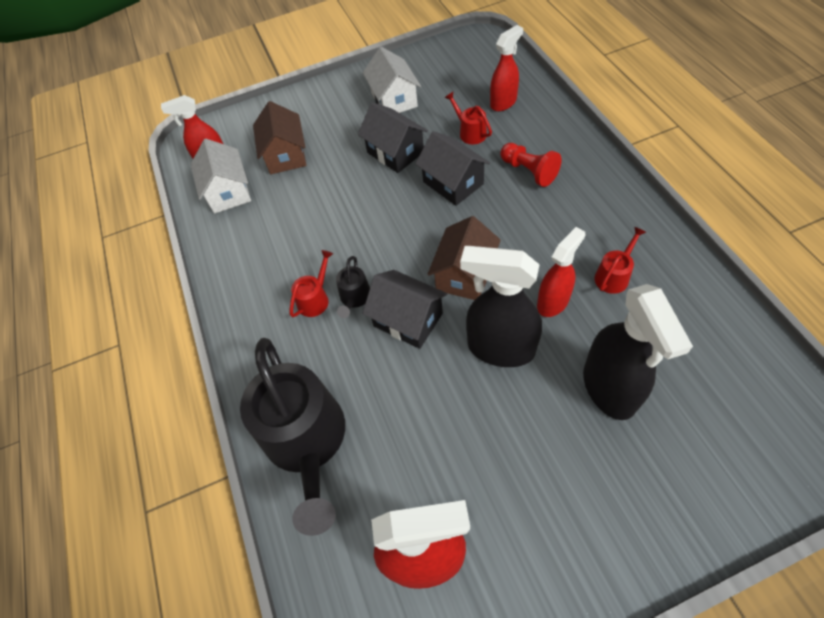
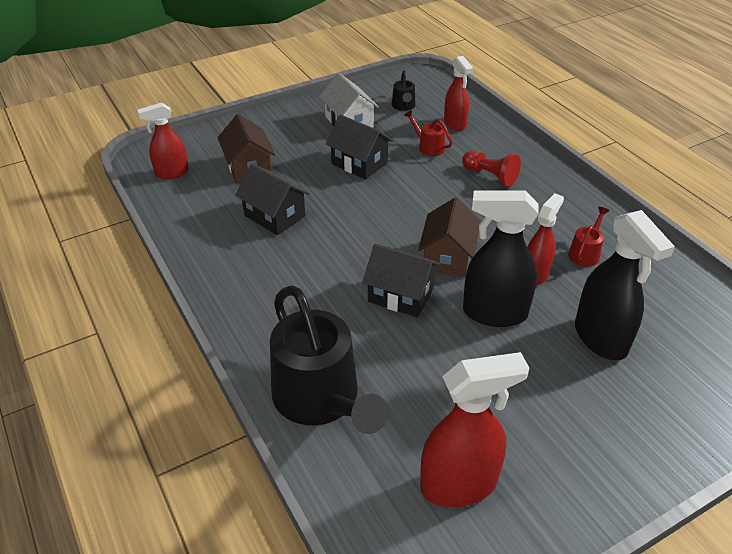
camera: 15 degrees left, 15 degrees down
(228, 192) = (194, 198): white house -> none
(315, 299) = (304, 282): red watering can -> none
(354, 298) = (344, 280): black watering can -> black watering can (403, 106)
(453, 183) = (421, 186): black house -> black house (274, 216)
(503, 102) = (455, 124): red spray bottle -> red spray bottle turned 120 degrees clockwise

